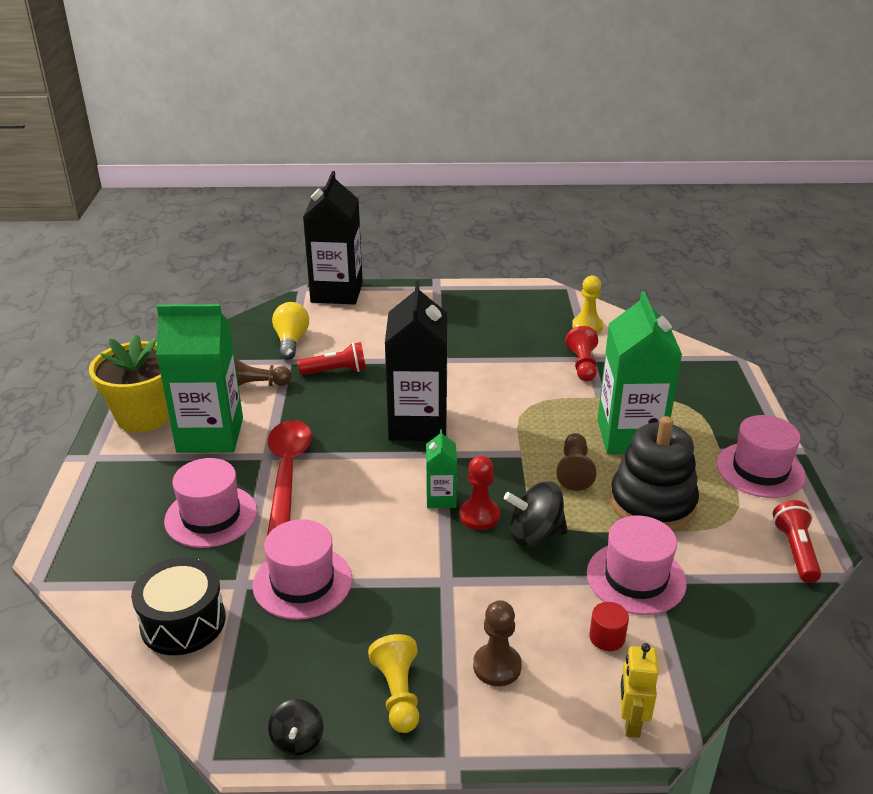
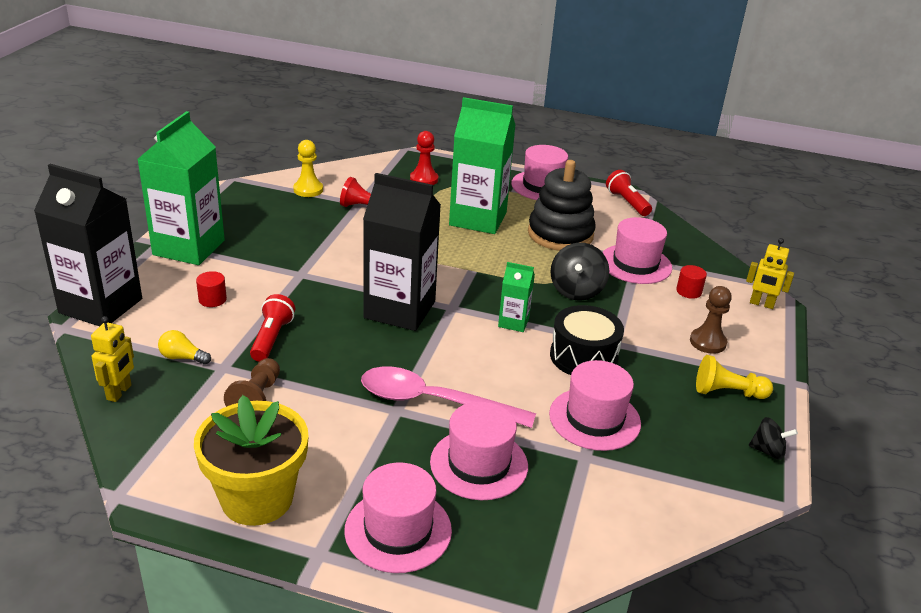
camera: 75 degrees left, 0 degrees up
(122, 488) = (398, 530): none -> pink hat
(183, 622) = (626, 501): black drum -> black drum (583, 357)
(210, 435) = (334, 447): green carton -> green carton (189, 247)
(240, 330) = (119, 392): none -> yellow robot
(287, 473) = (434, 402): red spoon -> pink spoon
(291, 341) = (182, 357): yellow light bulb -> yellow light bulb, size x0.63
(373, 331) = (212, 299): none -> red cylinder
(479, 516) = (544, 309): red pawn -> red pawn (424, 179)
(574, 471) = (508, 253): brown pawn -> none
(795, 551) = (627, 203): red flashlight -> red flashlight turned 45 degrees clockwise

